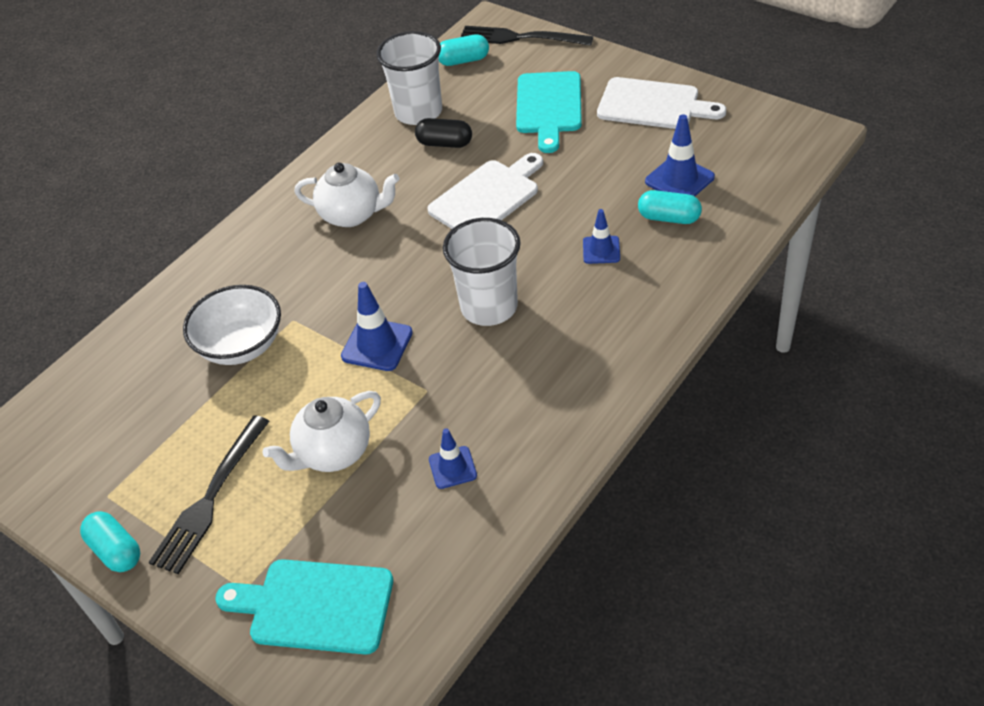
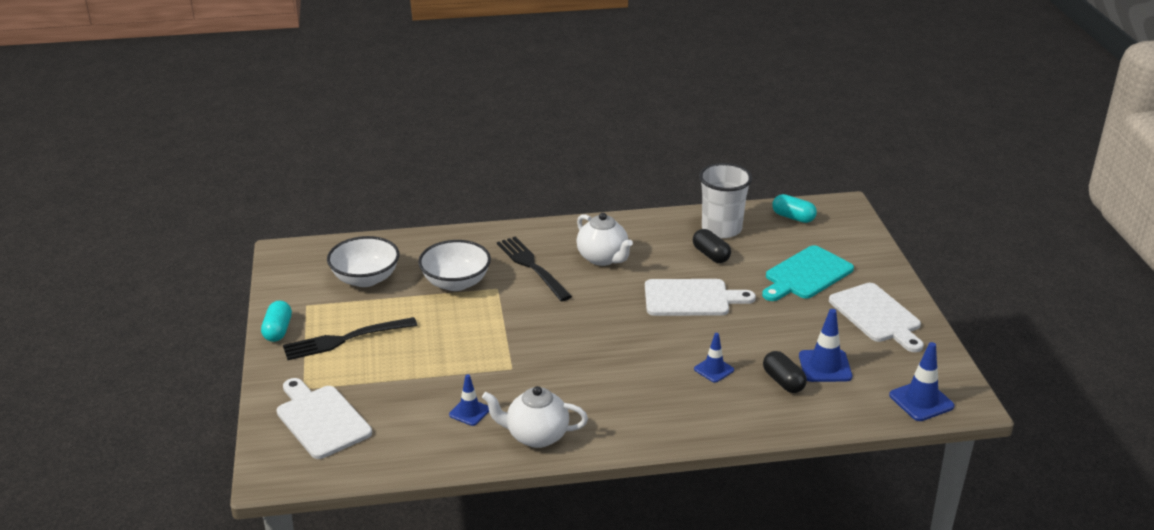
camera: 40 degrees right, 15 degrees down
(134, 415) = (365, 279): none -> white bowl
(315, 606) = (321, 419): turquoise cutting board -> white cutting board
(333, 453) = (425, 362): white teapot -> white teapot (536, 436)
(377, 344) = (520, 329): blue traffic cone -> blue traffic cone (921, 401)
(489, 307) = (605, 353): white cup -> none
(520, 38) = (850, 226): black fork -> black fork (532, 267)
(669, 218) = (783, 381): turquoise capsule -> black capsule

